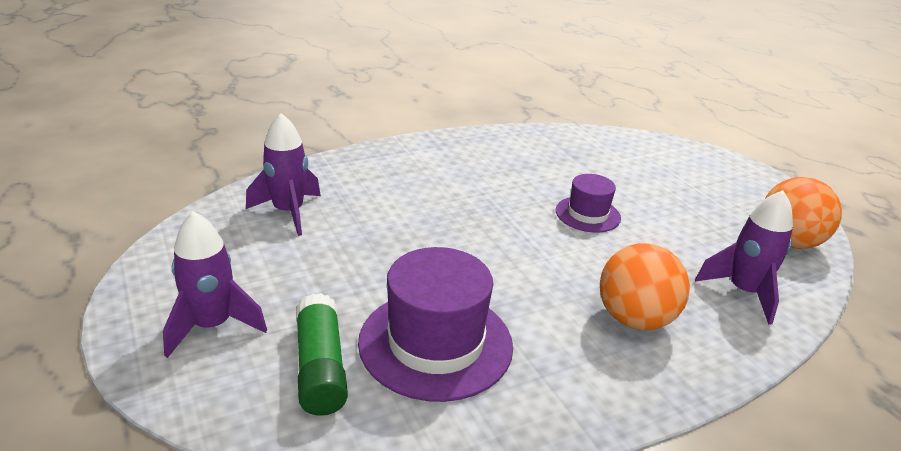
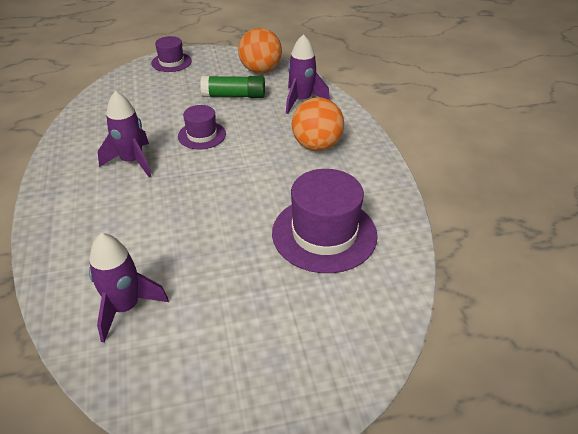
camera: 75 degrees left, 10 degrees up
(212, 326) = (282, 363): purple rocket -> purple rocket (132, 161)
(320, 368) = (340, 295): green glue stick -> green glue stick (234, 96)
(729, 168) = (171, 62): none -> purple hat

